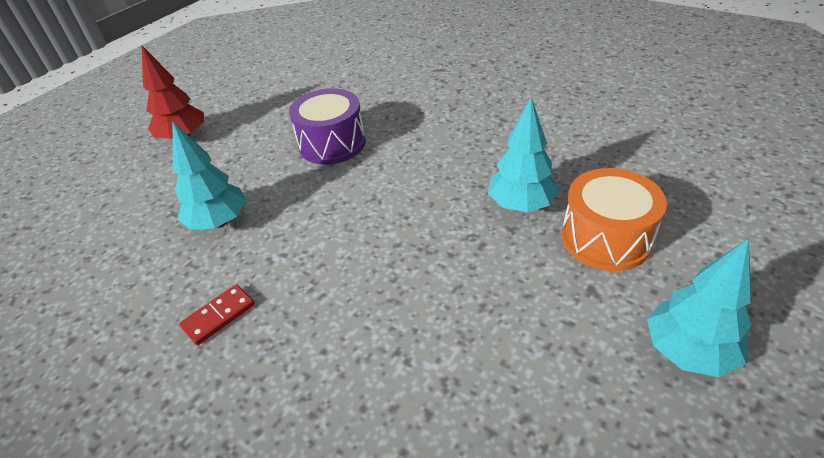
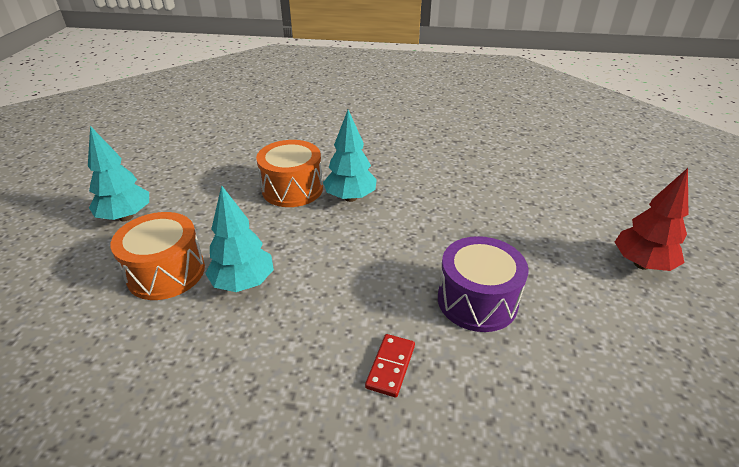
camera: 150 degrees right, 5 degrees down
(219, 222) = (486, 206): turquoise tree -> turquoise tree (350, 198)
(219, 316) = (416, 166): red domino -> red domino (390, 366)
(420, 329) = (292, 189): none -> orange drum

